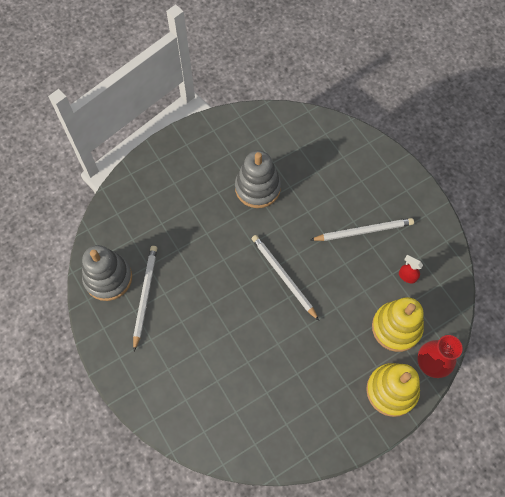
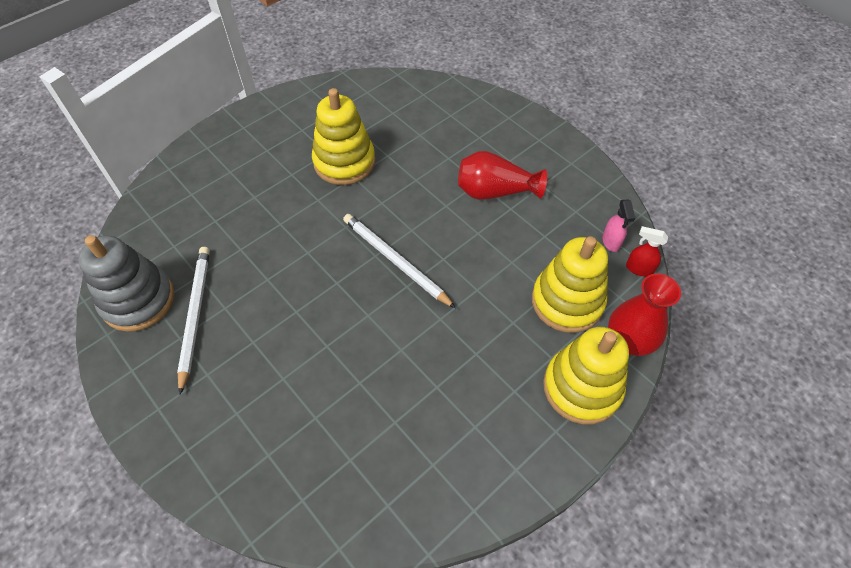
camera: 10 degrees left, 10 degrees down
(257, 188) = (344, 162): grey stacking toy -> yellow stacking toy
(363, 231) = (495, 191): white pencil -> red vase
(407, 276) = (565, 236): red spray bottle -> red spray bottle (638, 269)
(439, 286) = (611, 242): none -> pink spray bottle

